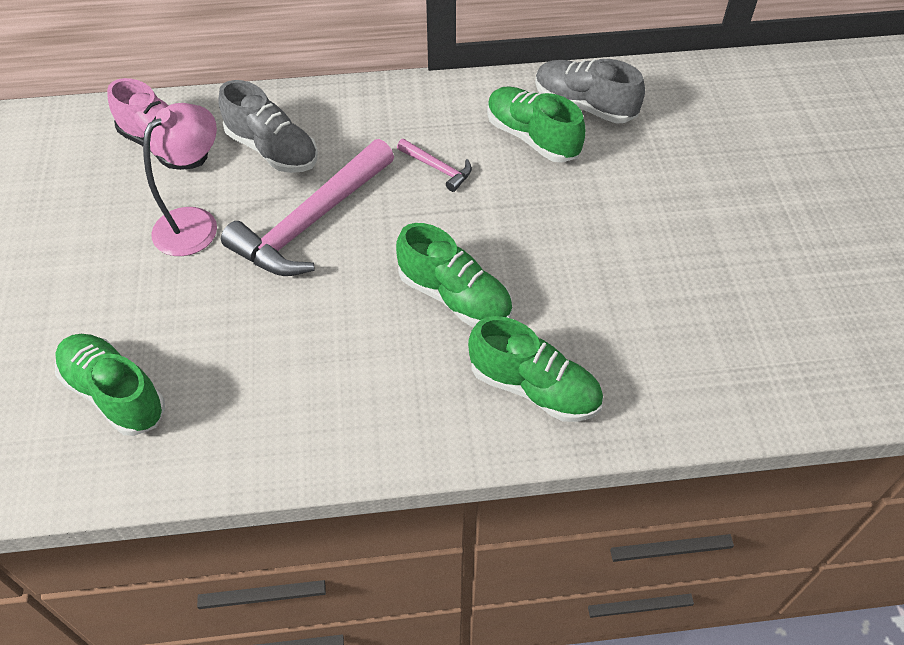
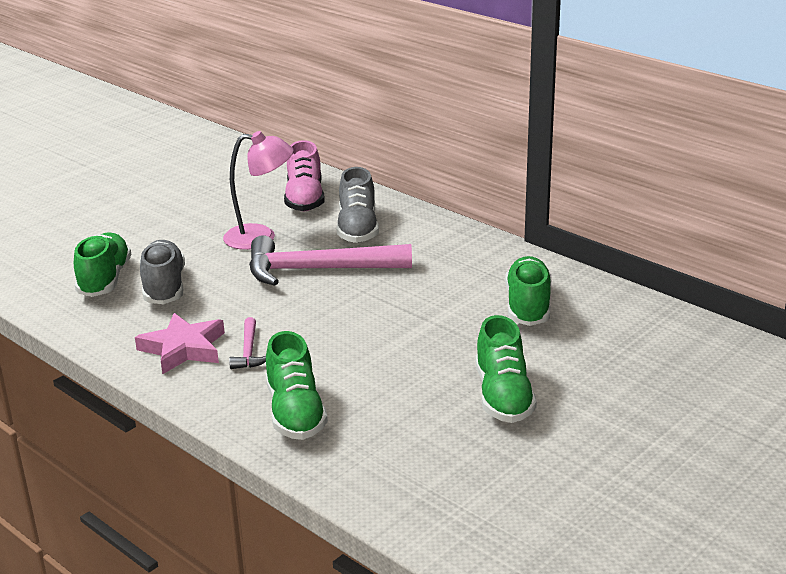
camera: 50 degrees right, 25 degrees down
(333, 406) = (183, 348): none -> pink star
(437, 168) = (436, 287): pink hammer -> pink hammer (249, 351)
(454, 297) = (331, 347): green shoe -> green shoe (503, 396)
(584, 105) = (600, 311): grey shoe -> grey shoe (164, 287)

